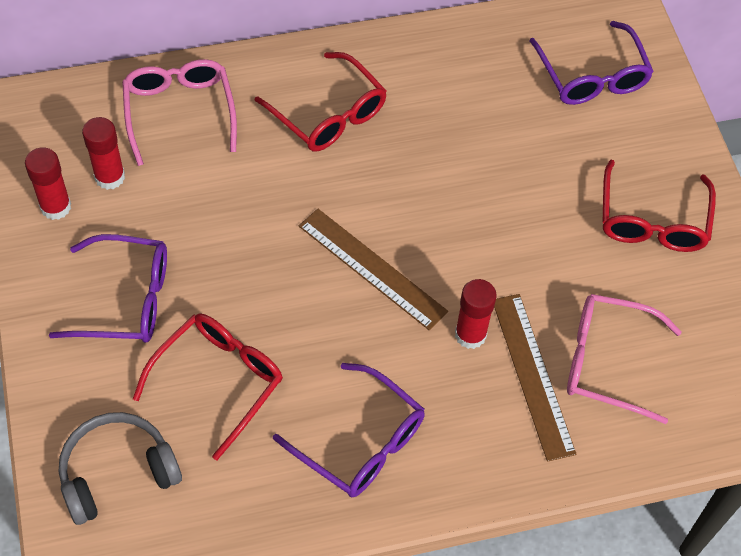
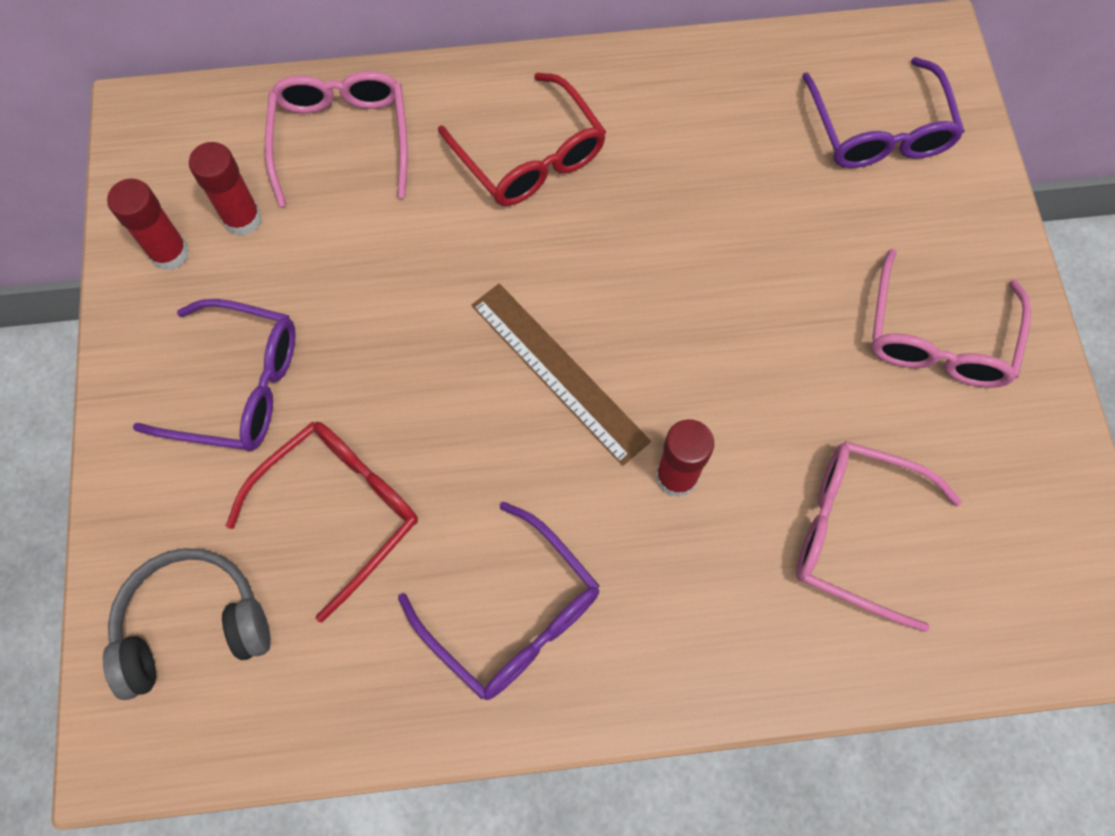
camera: 10 degrees right, 10 degrees up
(533, 375) = (752, 542): brown ruler -> none
(652, 220) = (938, 338): red glasses -> pink glasses

